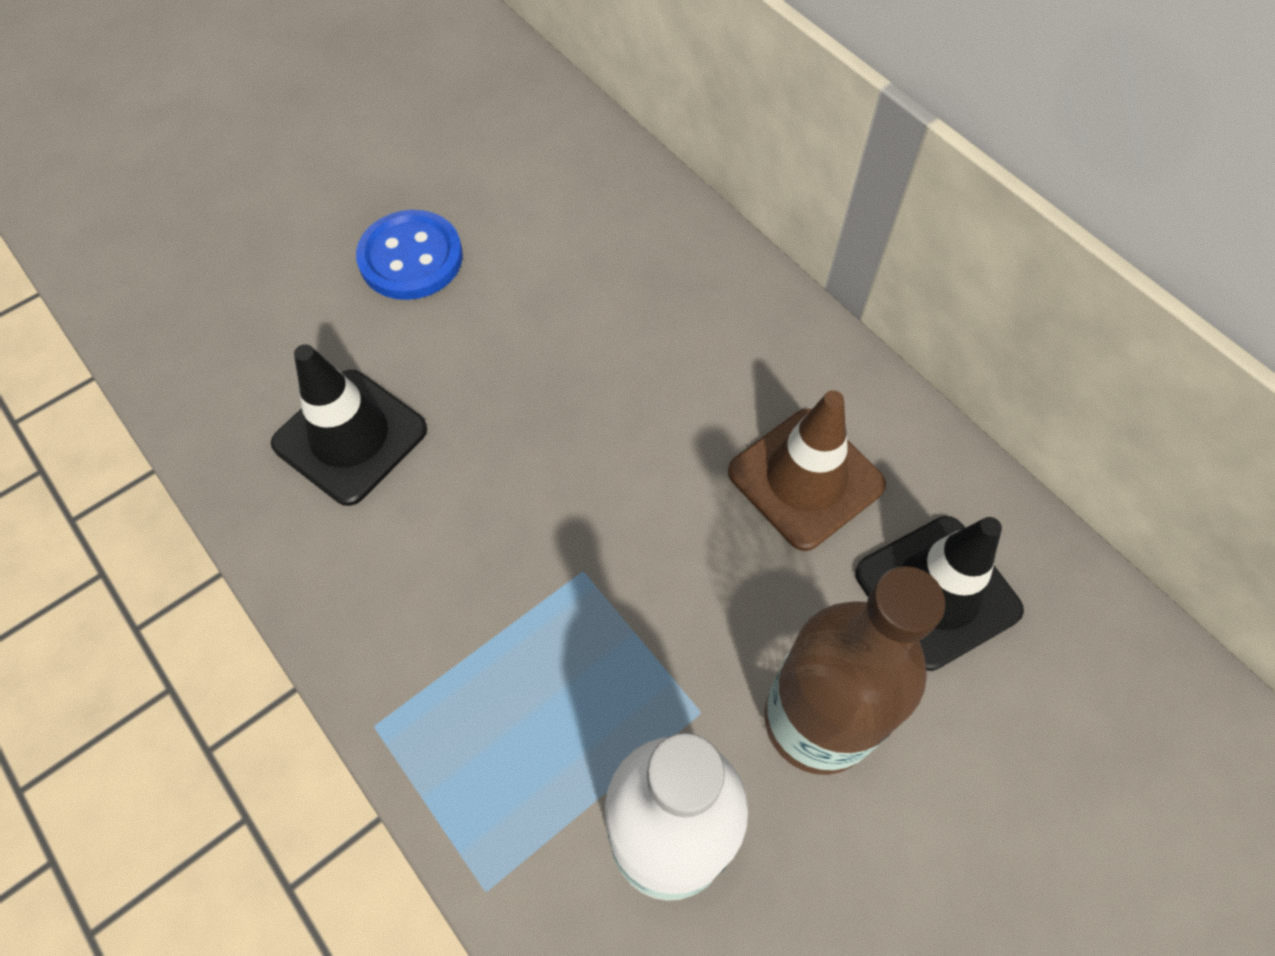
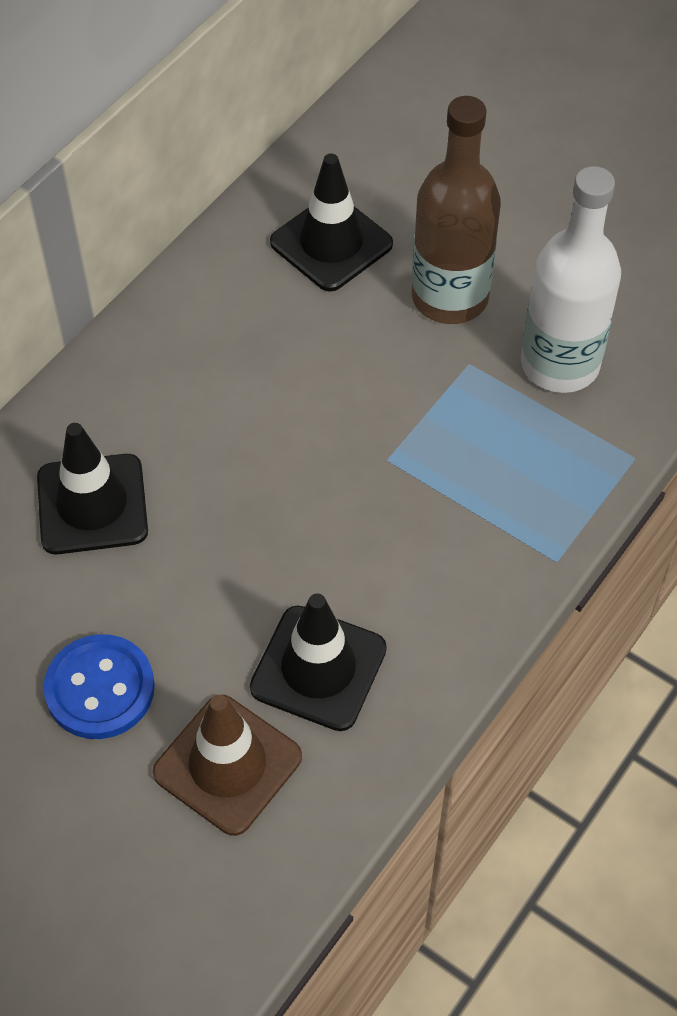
camera: 105 degrees left, 5 degrees down
(615, 282) = (92, 504): none -> black traffic cone
(805, 479) = (261, 331): brown traffic cone -> brown traffic cone (227, 764)

